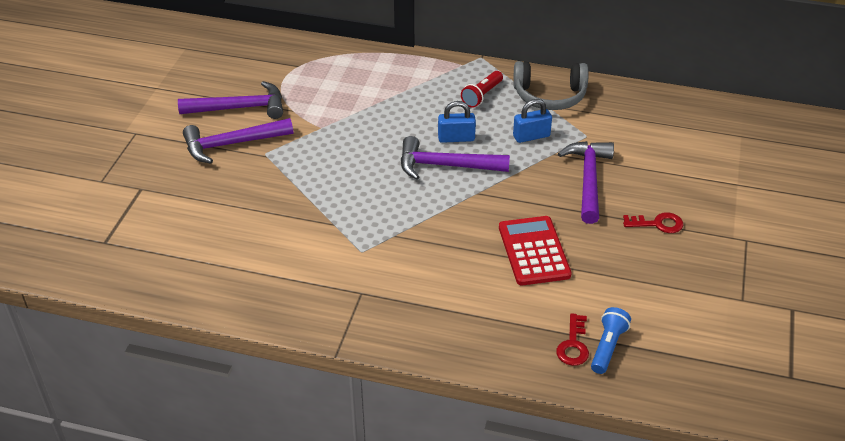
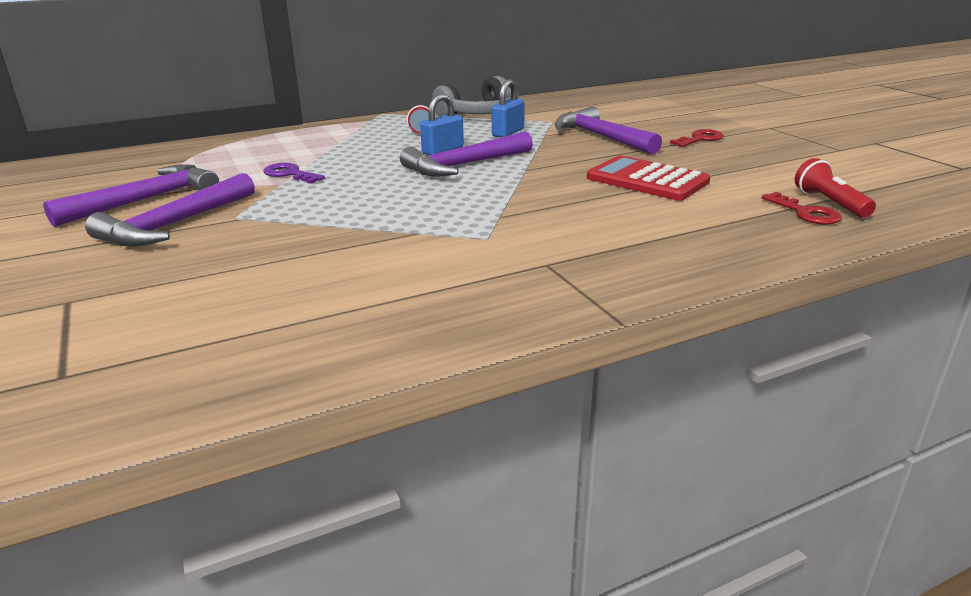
camera: 40 degrees left, 15 degrees down
(336, 118) = (290, 174): none -> purple key
(607, 347) = (829, 203): blue flashlight -> red flashlight

